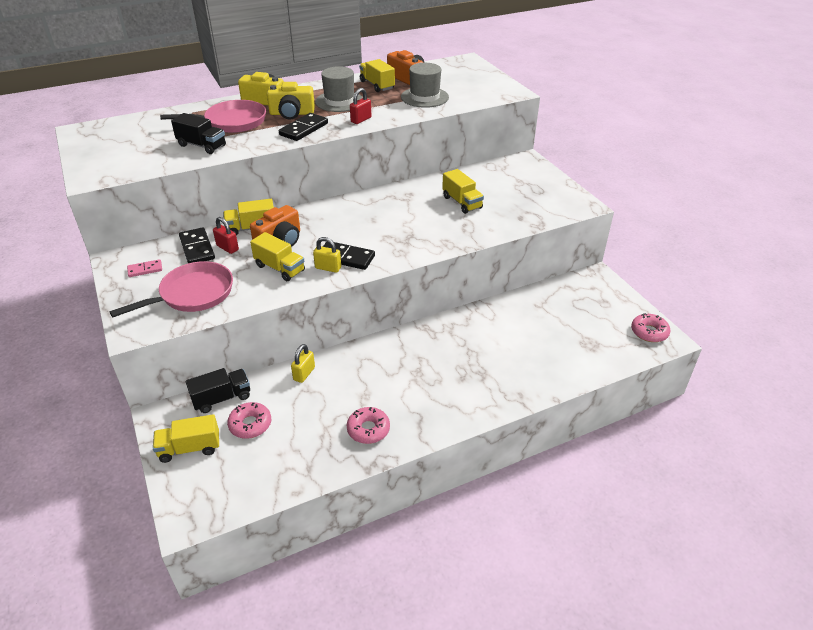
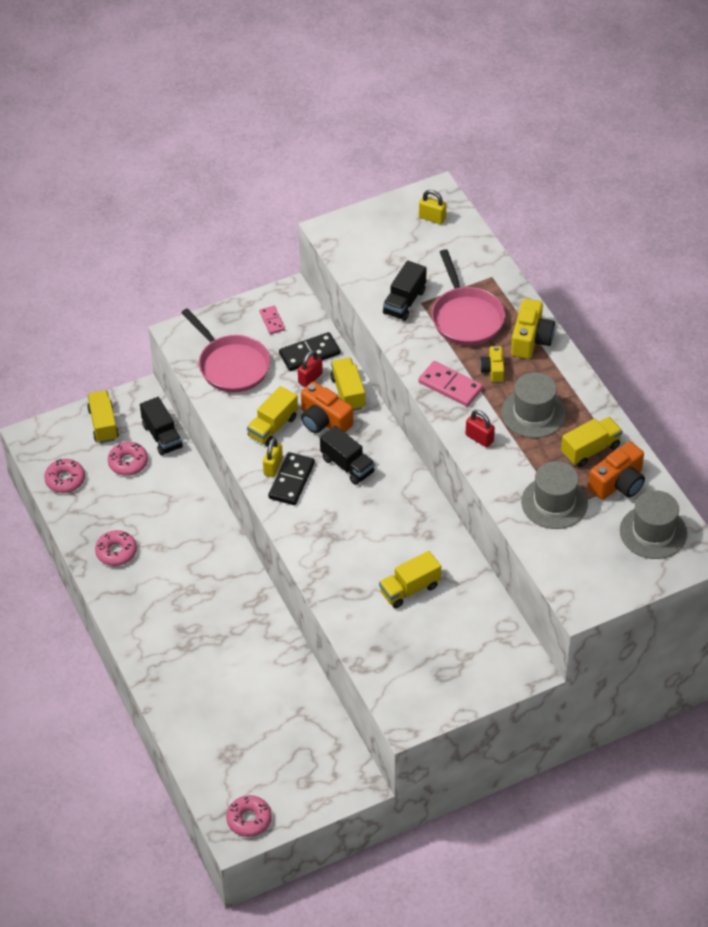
camera: 90 degrees right, 10 degrees up
(262, 480) = (65, 480): none -> pink donut
(292, 113) = (493, 370): yellow camera -> yellow camera, size x0.60
(303, 129) = (450, 386): black domino -> pink domino
(304, 374) = (192, 495): yellow padlock -> yellow padlock (432, 218)
(333, 229) = (347, 465): none -> black truck
(449, 70) = (653, 532): none -> grey hat

